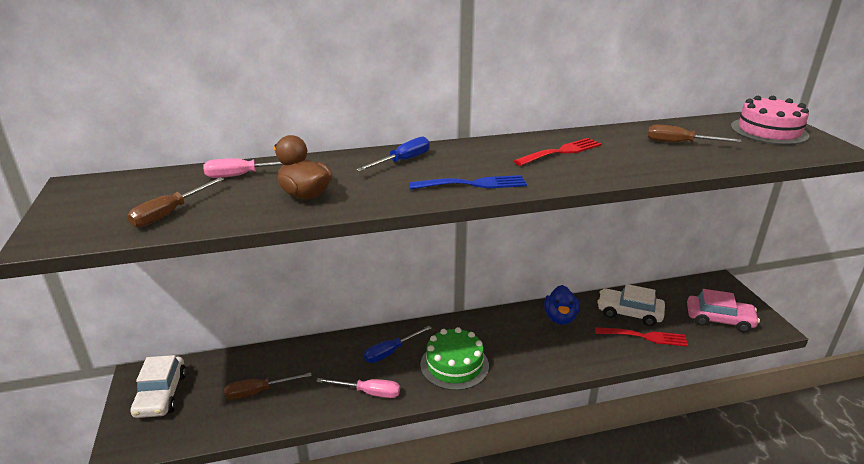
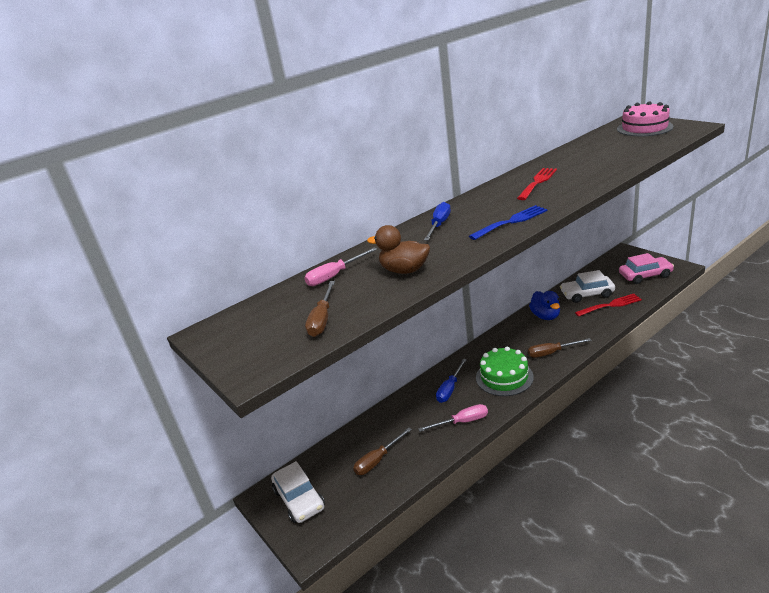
camera: 20 degrees left, 0 degrees up
(679, 143) = (603, 152): brown screwdriver -> brown screwdriver (551, 353)

